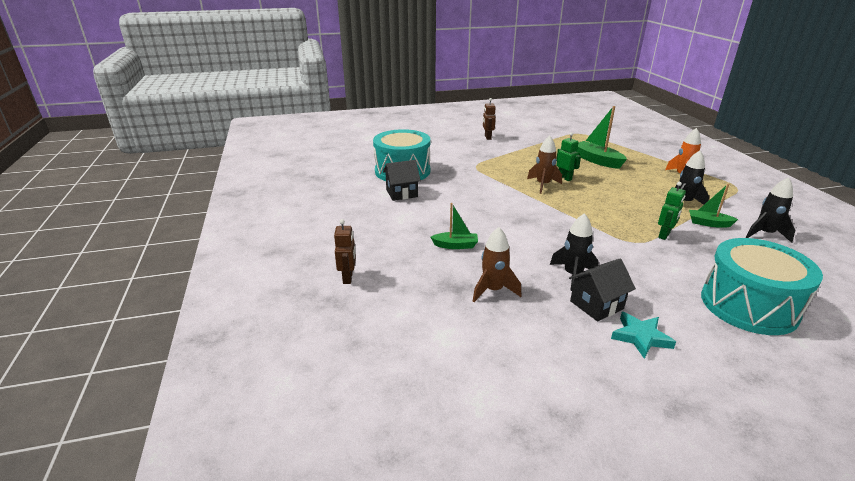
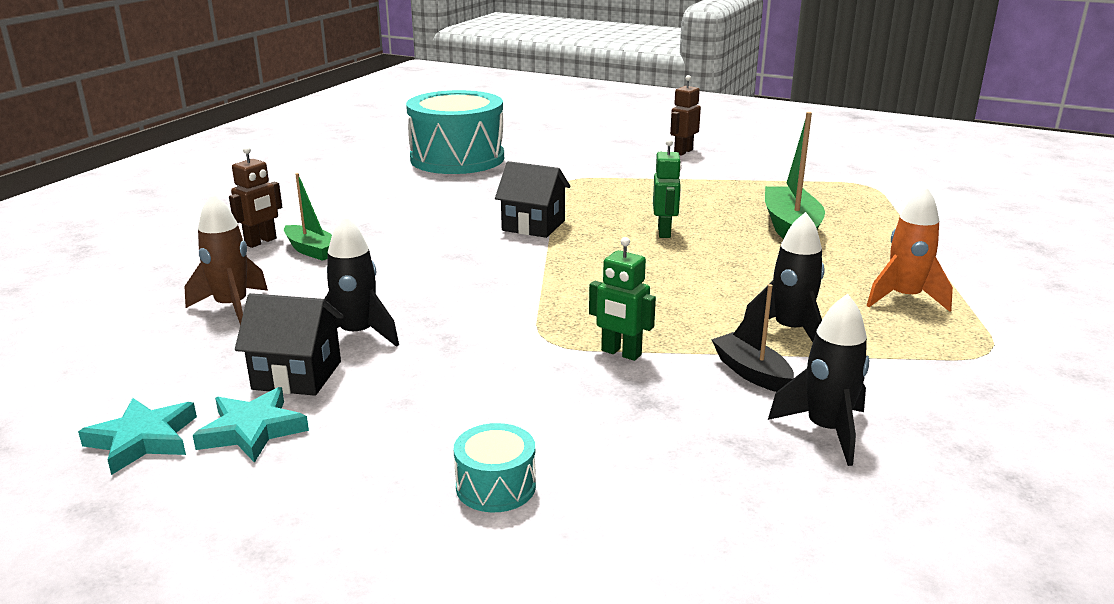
camera: 40 degrees right, 5 degrees down
(348, 278) = (141, 236): brown robot -> brown robot (261, 242)
(401, 193) = (395, 180): black house -> black house (533, 225)
(543, 185) = (605, 229): brown rocket -> none
(617, 369) = (142, 440): none -> turquoise star
(664, 235) = (621, 353): green robot -> green robot turned 45 degrees clockwise
(708, 223) = (751, 372): green boat -> black boat
(748, 305) = (496, 486): turquoise drum -> turquoise drum, size x0.42

